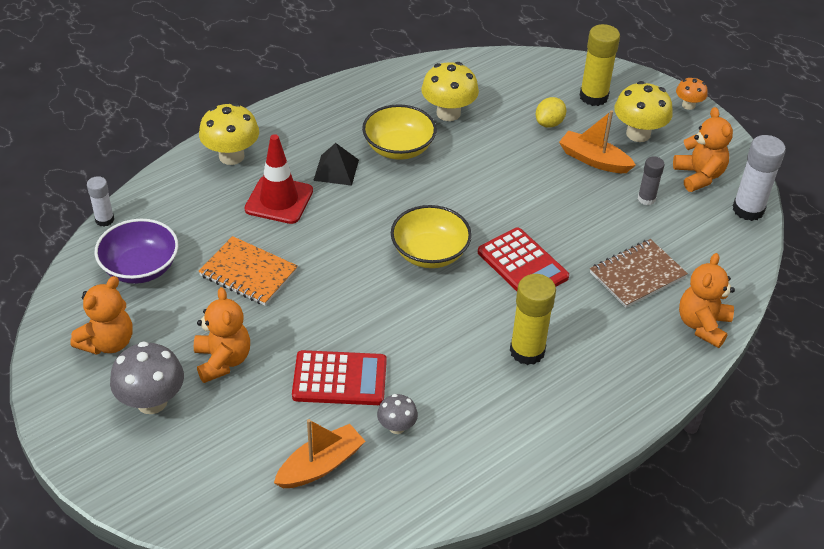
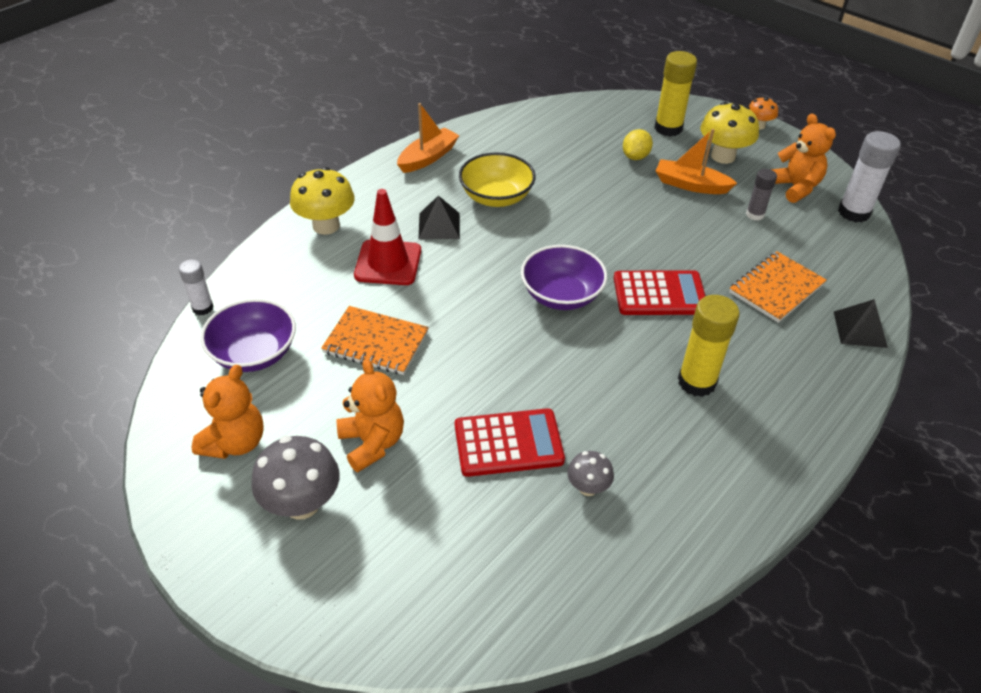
camera: 10 degrees left, 0 degrees up
(320, 465) = (517, 547): orange boat -> orange boat (428, 157)
(430, 253) = (561, 295): yellow bowl -> purple bowl
(448, 113) = (534, 159): yellow mushroom -> none
(522, 265) = (659, 294): red calculator -> red calculator turned 45 degrees counterclockwise
(637, 275) = (776, 288): brown notebook -> orange notebook
(702, 325) = (860, 329): orange teddy bear -> black pyramid

